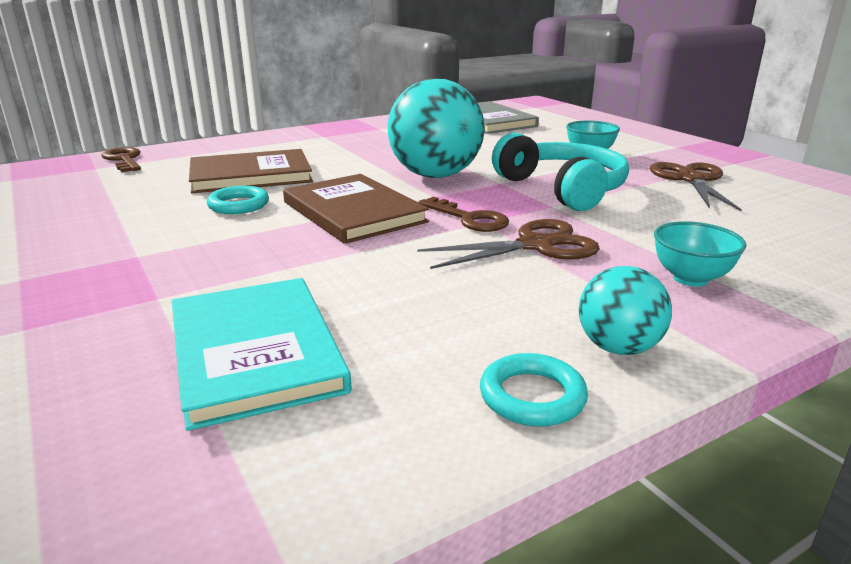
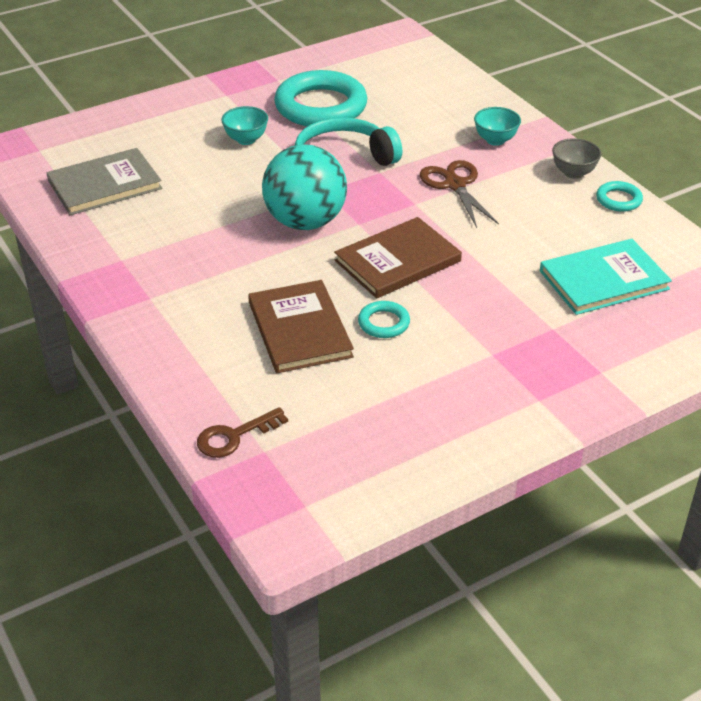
camera: 90 degrees left, 15 degrees up
(469, 219) = (409, 208): brown key -> none
(618, 348) = (573, 173): turquoise ball -> grey bowl
(691, 179) = (321, 106): brown scissors -> turquoise ring

